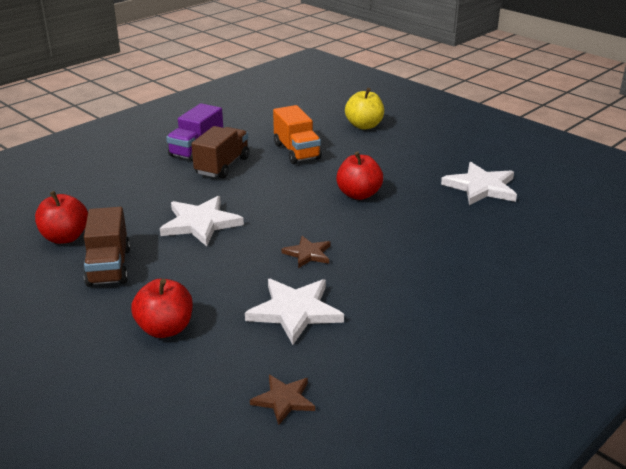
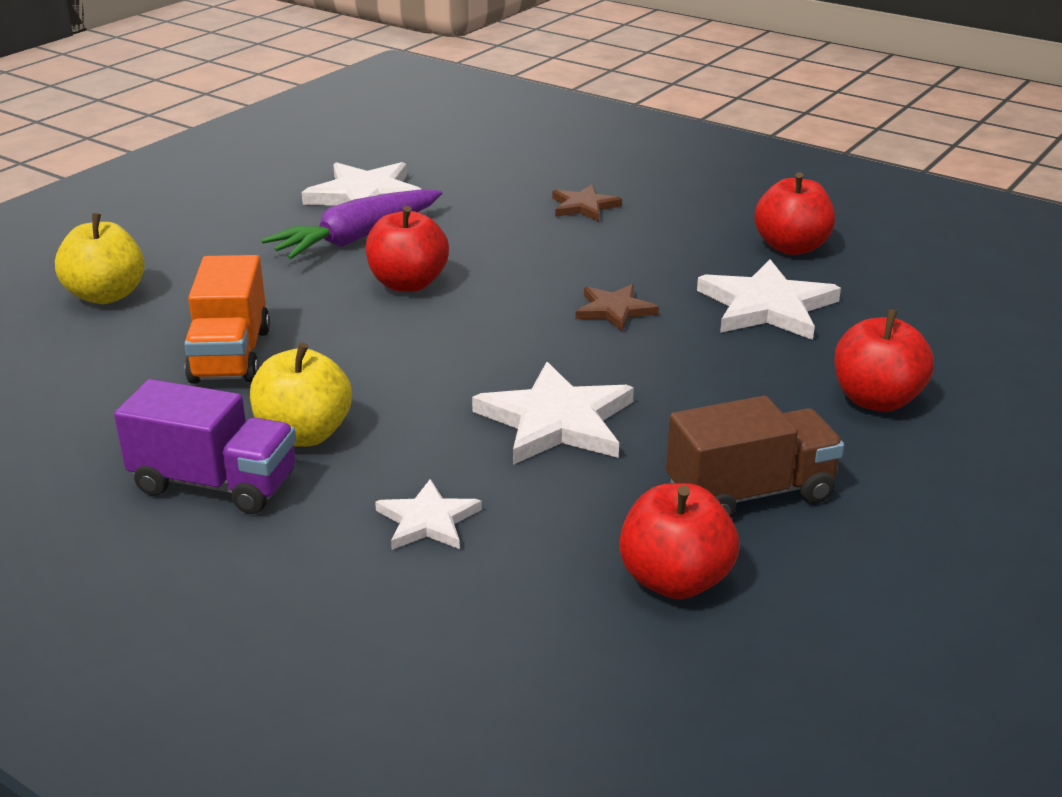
camera: 100 degrees left, 0 degrees up
(144, 188) = (428, 520): none -> white star
(222, 166) = (304, 434): brown truck -> yellow apple
(284, 400) = (942, 296): brown star -> brown star (584, 206)
(296, 151) = (231, 355): orange truck -> orange truck turned 120 degrees clockwise
(384, 342) = (791, 247): none -> red apple
(419, 183) = (357, 238): none -> purple carrot

